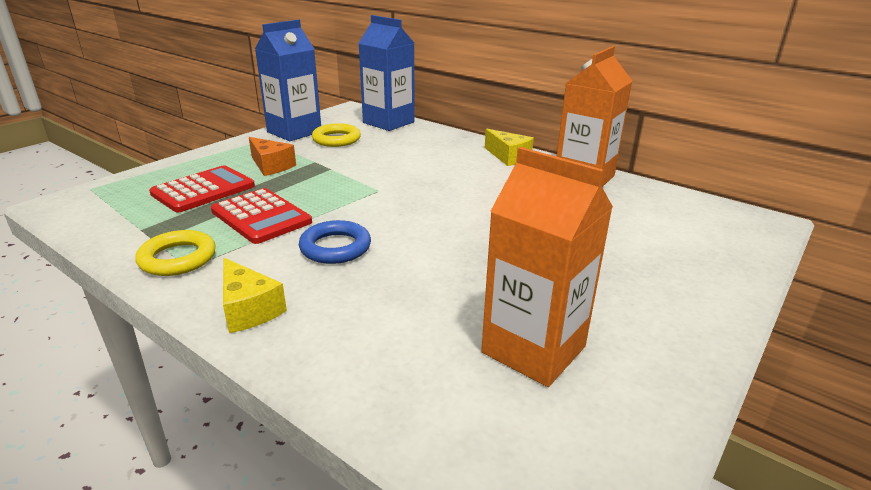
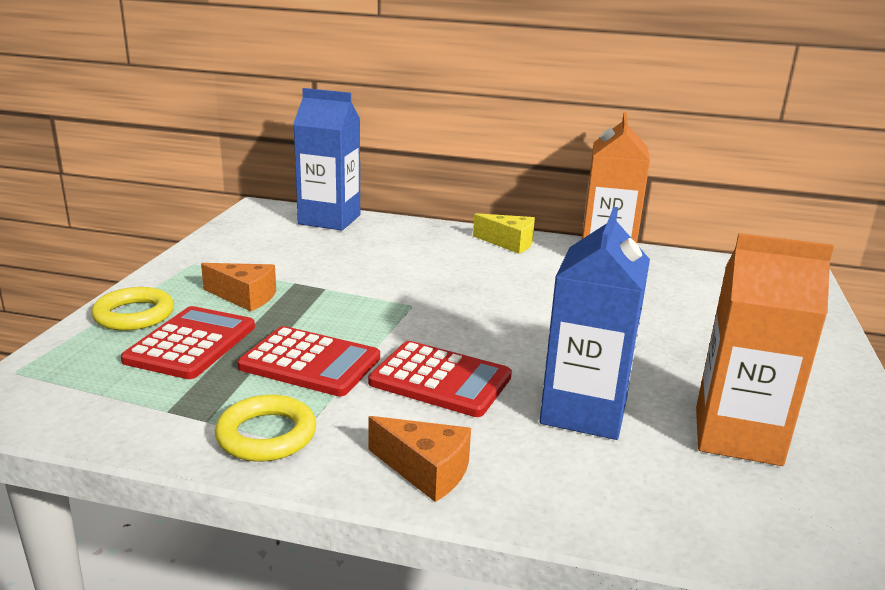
camera: 25 degrees left, 5 degrees down
(249, 309) = (425, 471): yellow cheese -> orange cheese
(294, 132) = (222, 248): blue carton -> blue carton (584, 411)
(335, 247) = (440, 380): blue ring -> red calculator
(336, 139) = (289, 250): yellow ring -> yellow ring (134, 315)

